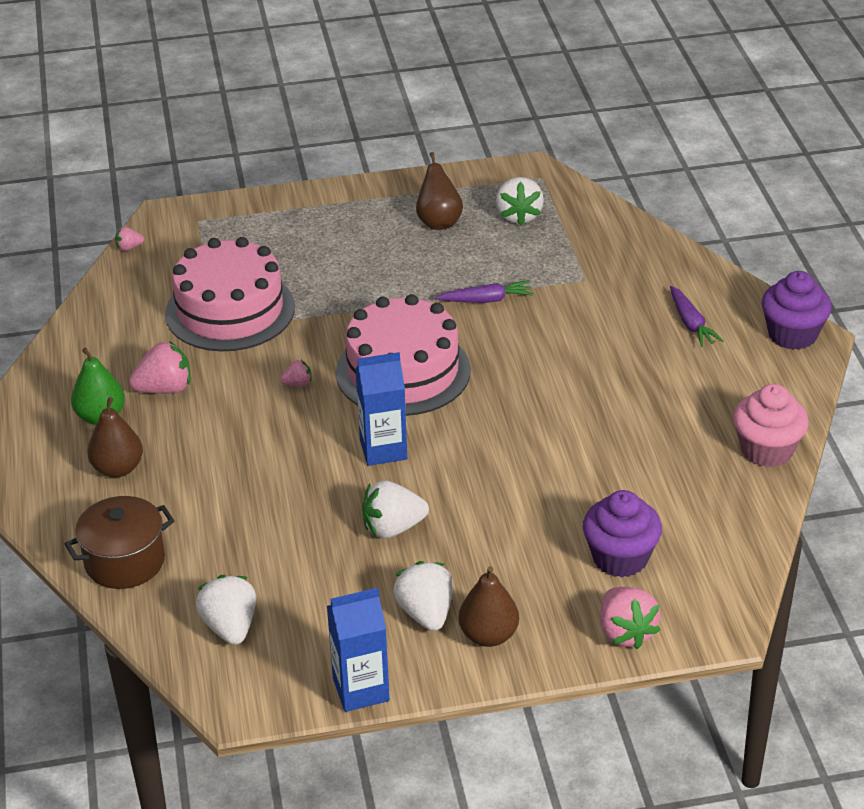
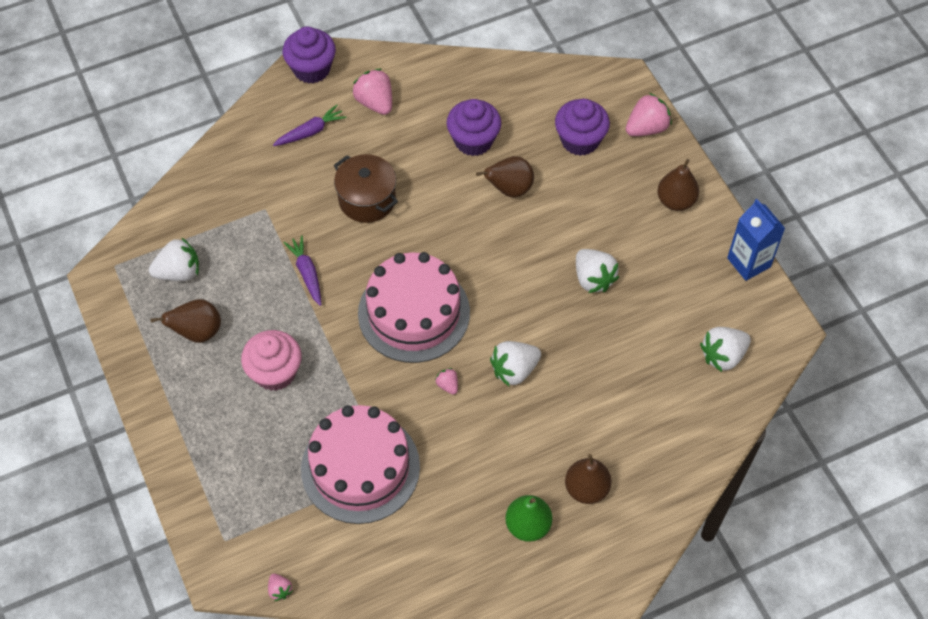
camera: 105 degrees left, 20 degrees up
(125, 561) = (685, 447): brown pot -> brown pot (367, 200)
(165, 389) = (479, 486): pink strawberry -> pink strawberry (375, 102)
(383, 449) = (511, 305): blue carton -> none
(426, 613) = (668, 240): white strawberry -> white strawberry (514, 370)
(556, 476) = (509, 189): none -> brown pear
(644, 457) = (473, 141): none -> purple cupcake
(766, 450) = (447, 72): pink cupcake -> pink cupcake (275, 372)

